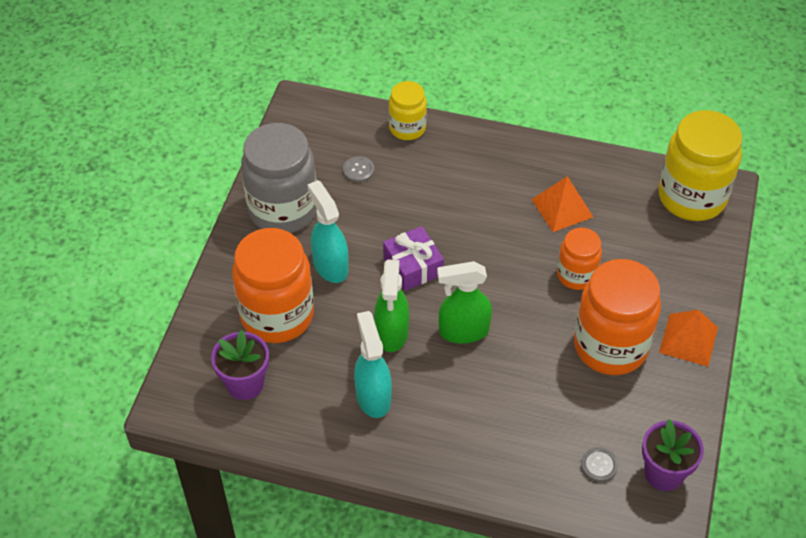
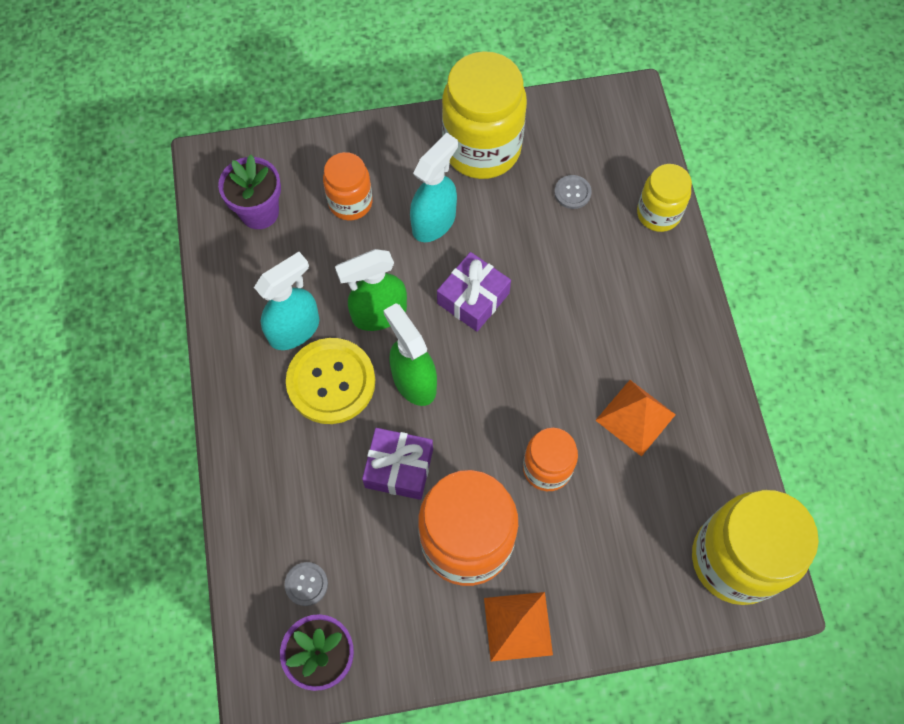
camera: 65 degrees right, 15 degrees up
(277, 315) = (350, 202): orange jar -> orange jar, size x0.56
(283, 210) = (482, 148): grey jar -> yellow jar
(434, 387) = (331, 382): none -> yellow button
(531, 368) = (399, 468): none -> purple gift

